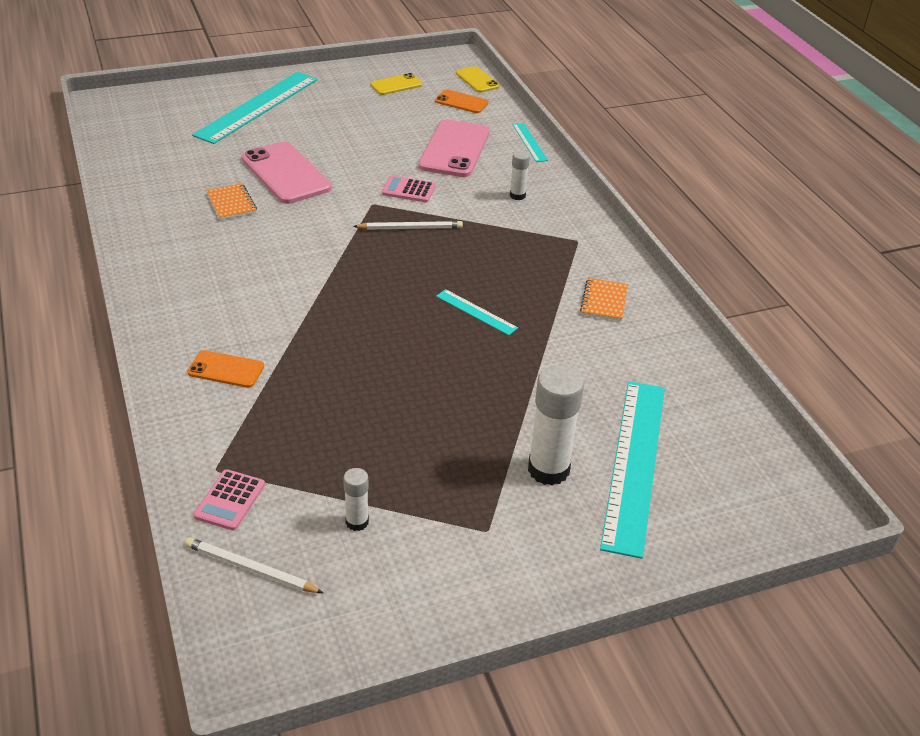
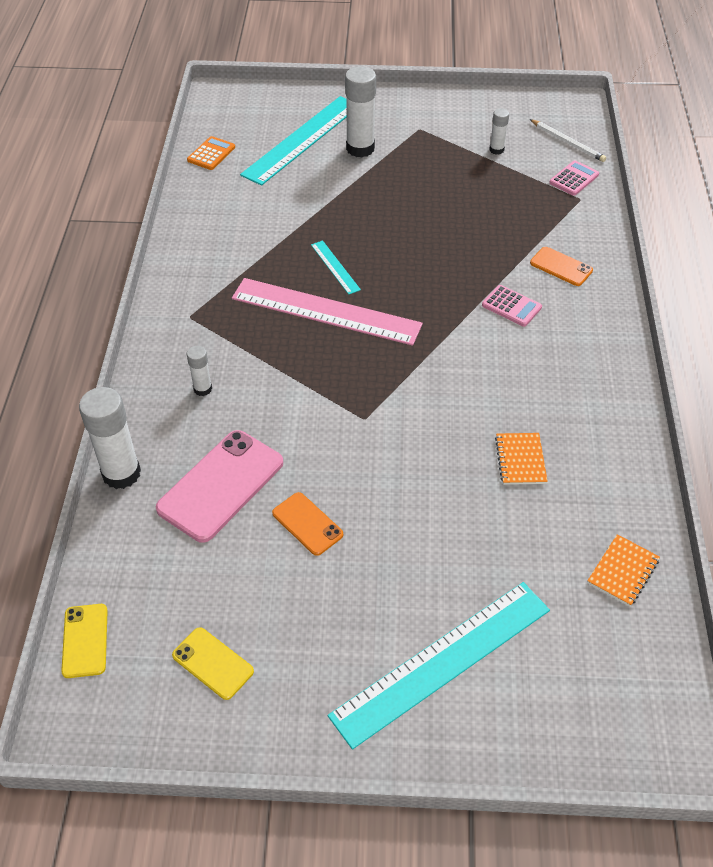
camera: 155 degrees left, 10 degrees up
(286, 173) = (444, 496): pink phone -> none
(396, 85) = (213, 663): yellow phone -> yellow phone turned 45 degrees clockwise
(408, 190) = (314, 429): pink calculator -> pink calculator (511, 306)
(410, 228) = (342, 373): white pencil -> none
(457, 270) = (326, 311): none -> pink ruler
(461, 102) = (146, 587): orange phone -> orange phone (307, 524)
(529, 142) = (121, 473): turquoise ruler -> white glue stick
(604, 301) = (221, 250): orange notebook -> orange notebook (623, 571)
(725, 409) = (211, 154): none -> orange calculator

